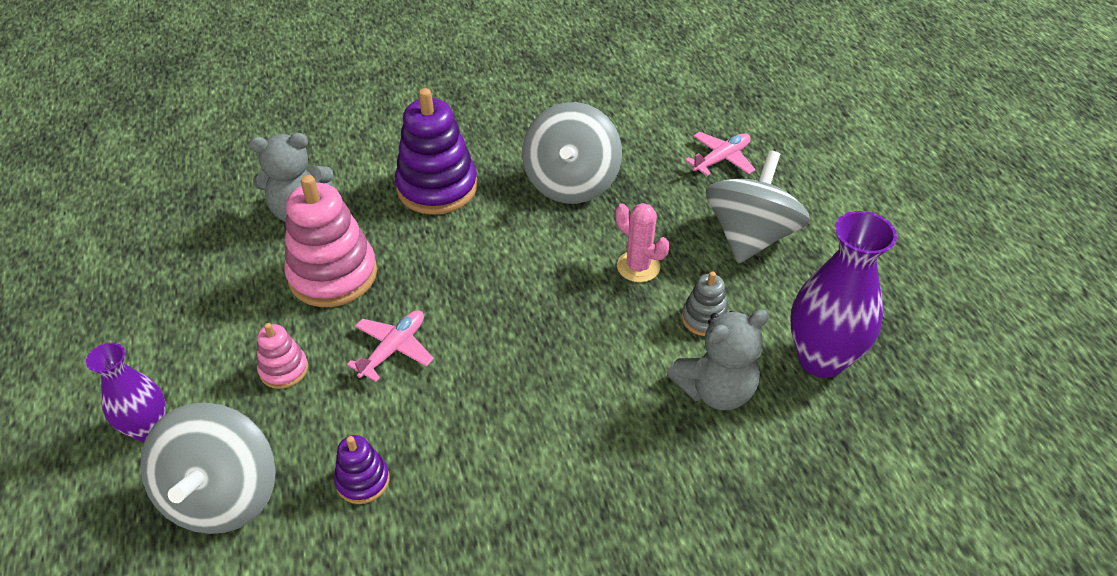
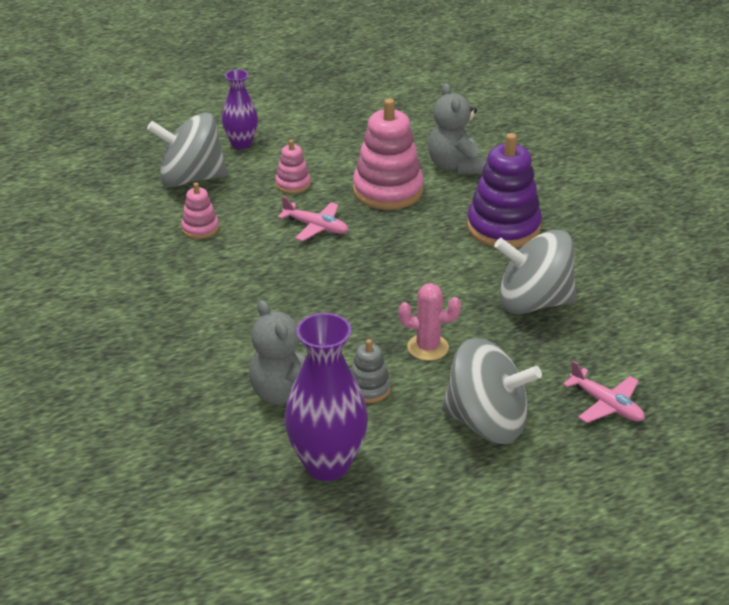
camera: 85 degrees right, 10 degrees down
(363, 480) = (200, 228): purple stacking toy -> pink stacking toy
(638, 266) = (428, 347): pink cactus -> pink cactus turned 60 degrees clockwise

